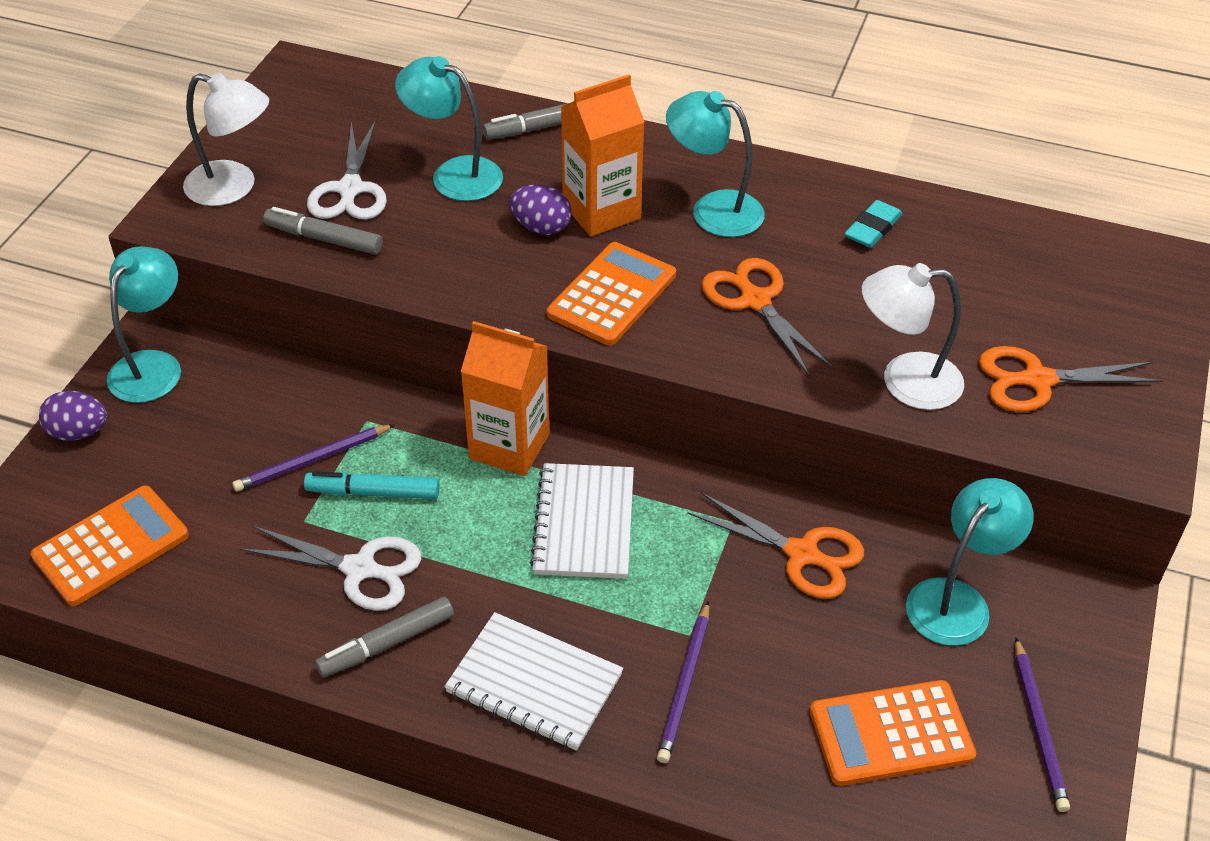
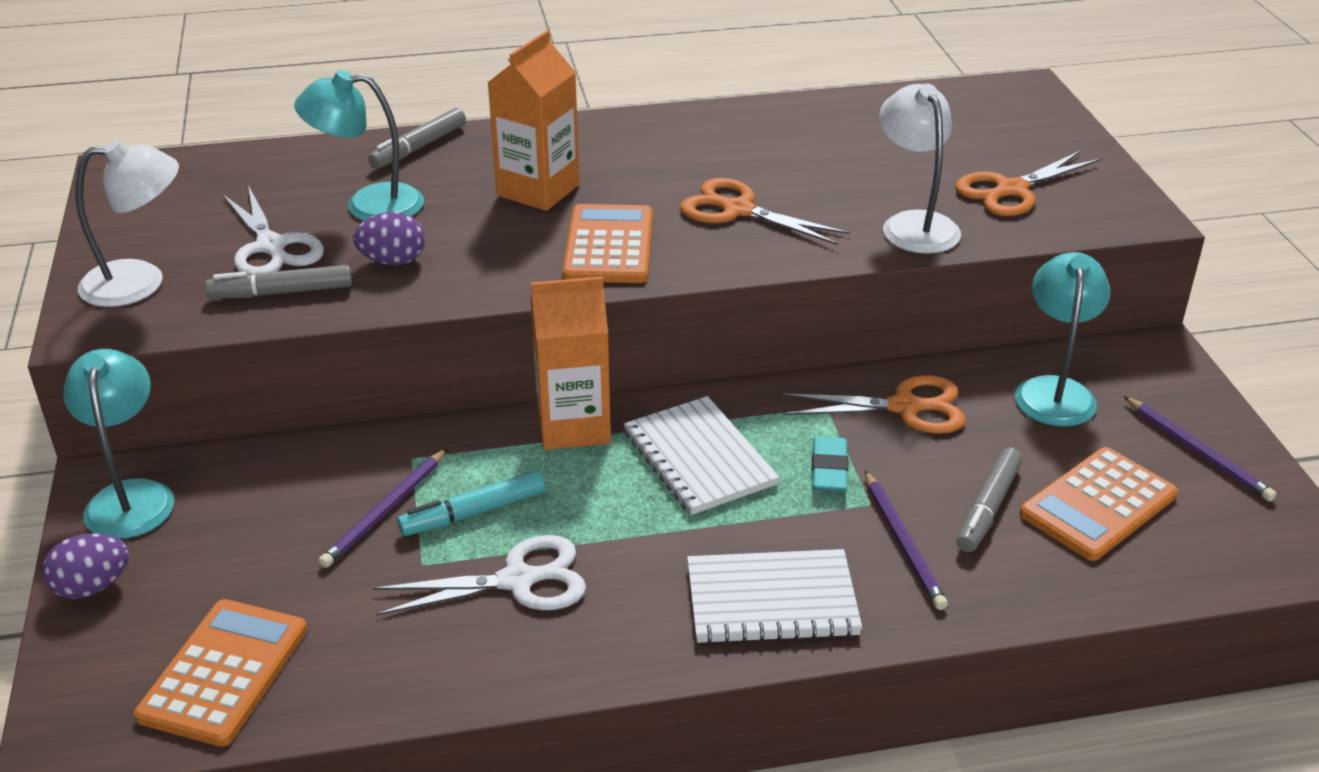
camera: 30 degrees left, 10 degrees down
(387, 644) = (602, 630): grey marker -> grey marker (987, 508)
(541, 227) = (493, 218): purple egg -> purple egg (393, 261)
(713, 209) = (637, 159): turquoise lamp -> none
(872, 228) = (783, 133): turquoise eraser -> turquoise eraser (829, 469)
(905, 381) = (914, 224): white lamp -> white lamp turned 105 degrees clockwise

